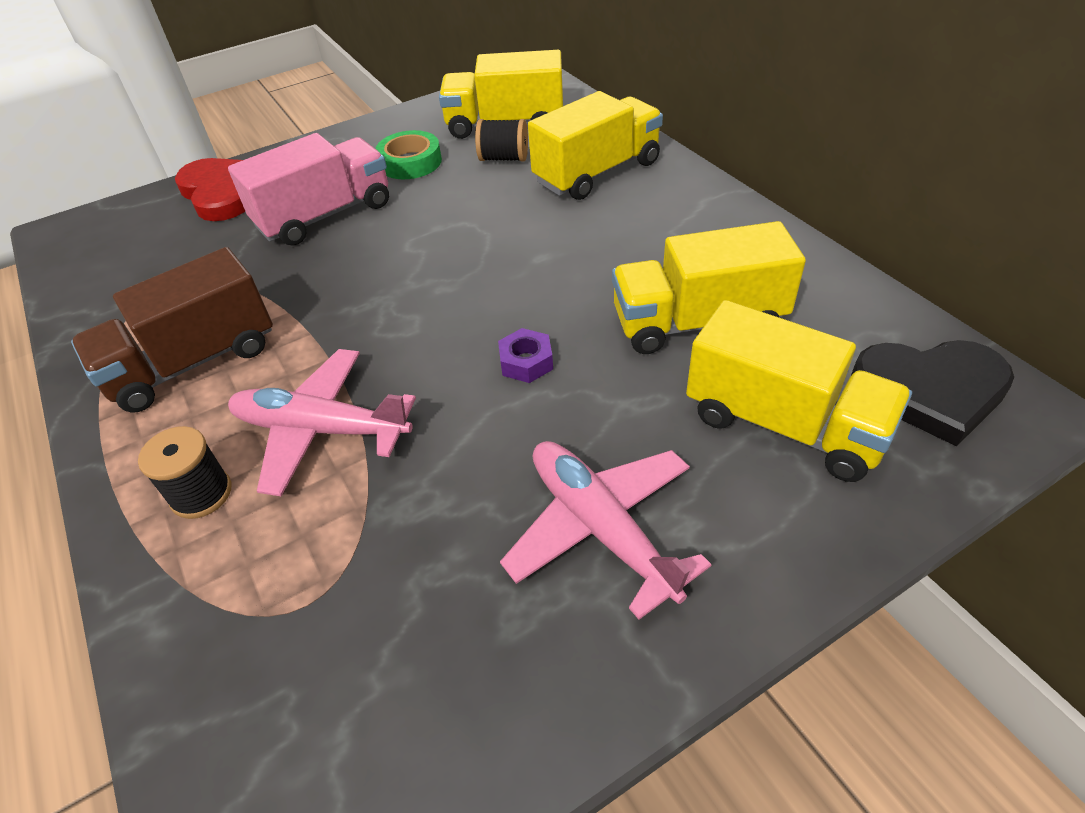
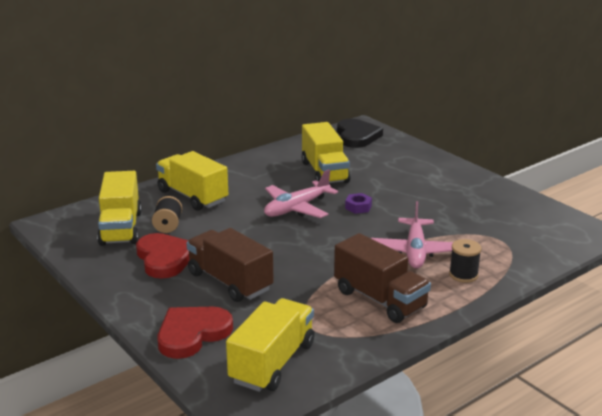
camera: 100 degrees left, 20 degrees down
(325, 215) = (230, 282): pink truck -> brown truck
(410, 162) = (165, 258): green tape -> red heart
(601, 528) = (441, 189): pink plane -> pink plane (296, 208)
(784, 424) = (380, 159): yellow truck -> yellow truck (272, 363)

